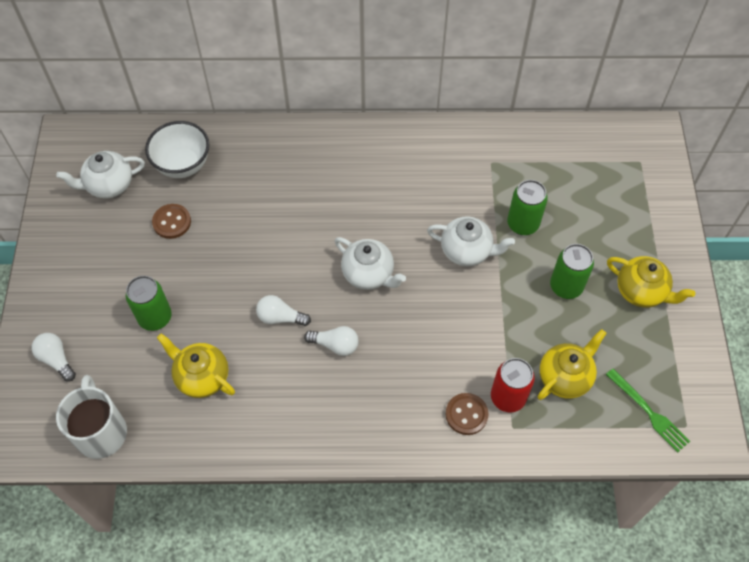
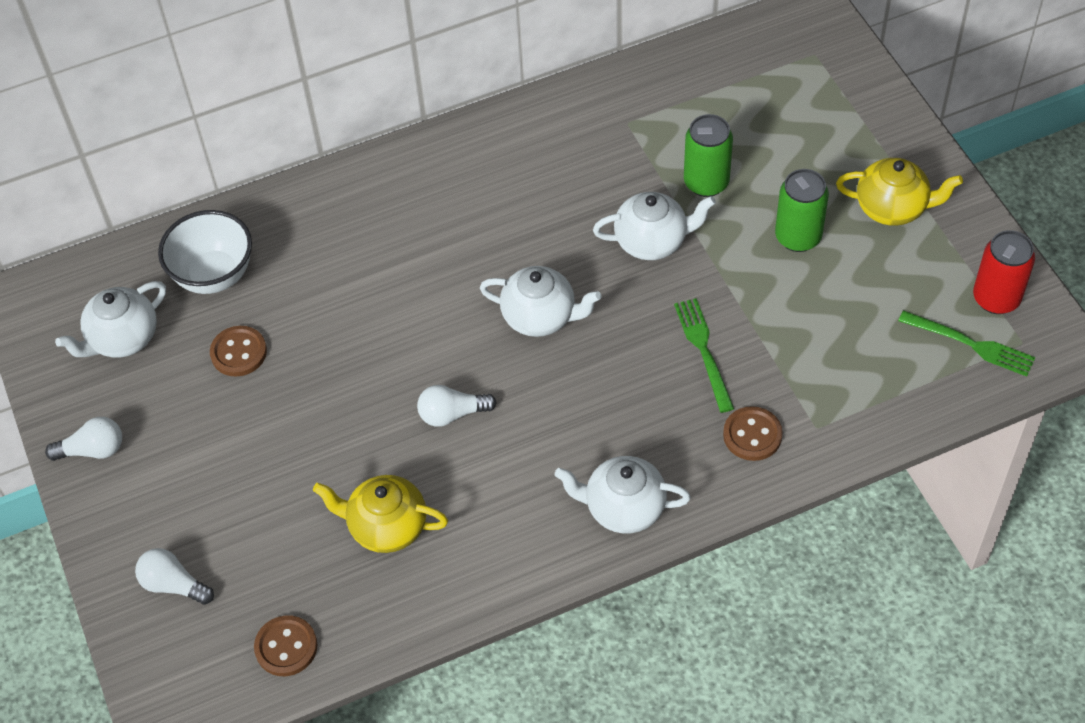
camera: 20 degrees left, 5 degrees down
(101, 431) = (286, 647): white mug -> brown button
(155, 317) = (282, 479): green can -> none
(335, 345) = (542, 419): white light bulb -> white light bulb (93, 450)
(356, 429) = (623, 508): none -> white teapot
(463, 341) = (703, 350): none -> green fork
(508, 397) = (793, 395): red can -> red can (996, 298)
(565, 377) = (850, 343): yellow teapot -> none

